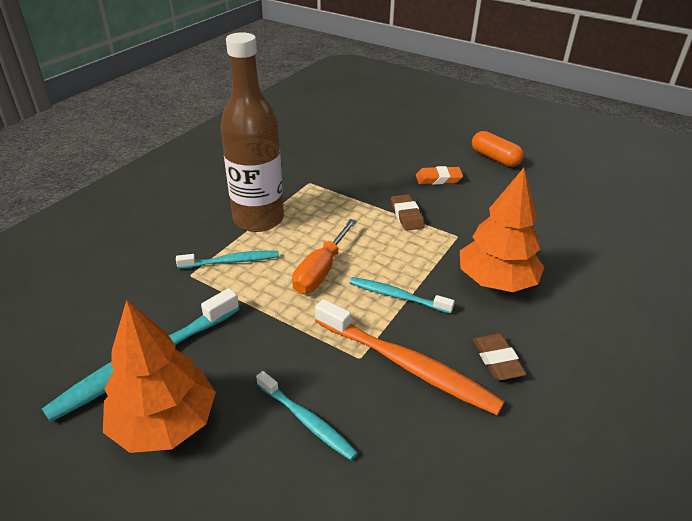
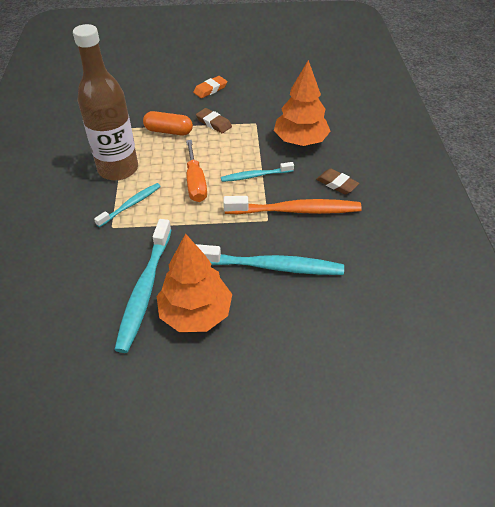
camera: 35 degrees left, 10 degrees up
(307, 420) = (272, 266): turquoise toothbrush -> turquoise toothbrush, size x1.73
(495, 158) = (232, 60): orange capsule -> orange capsule (168, 131)

